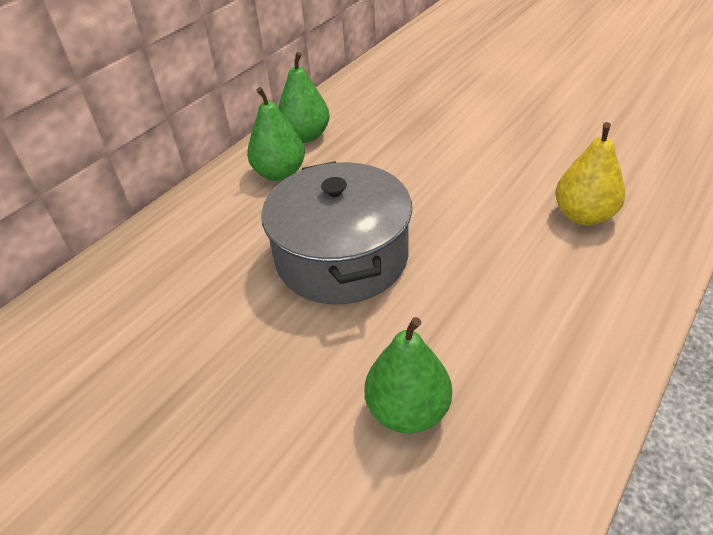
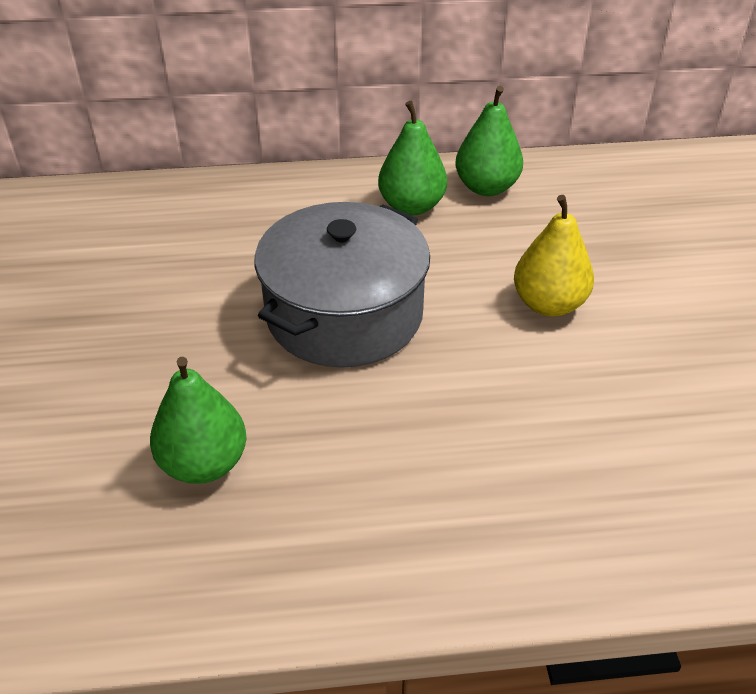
camera: 45 degrees right, 0 degrees up
(583, 215) = (618, 462): yellow pear -> yellow pear (548, 304)

